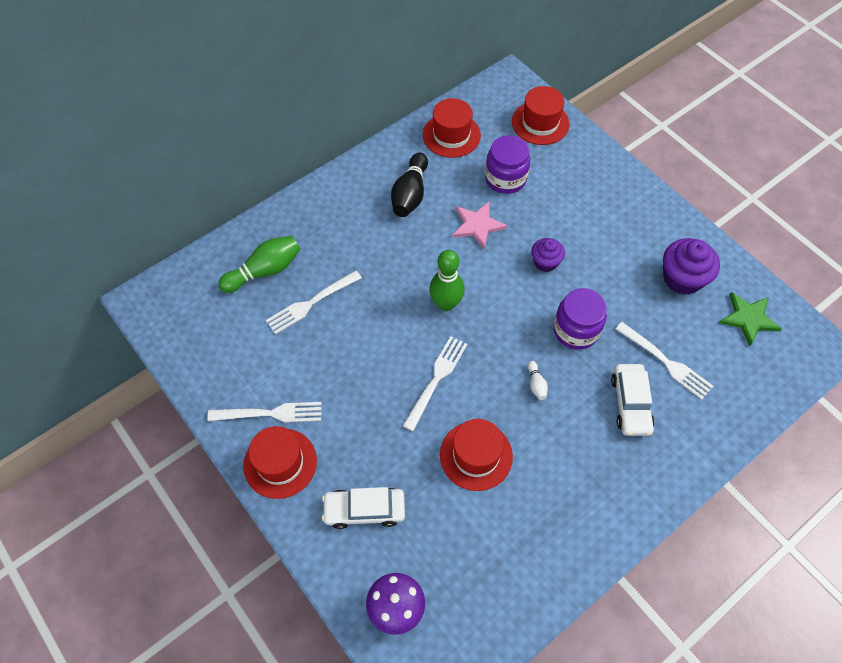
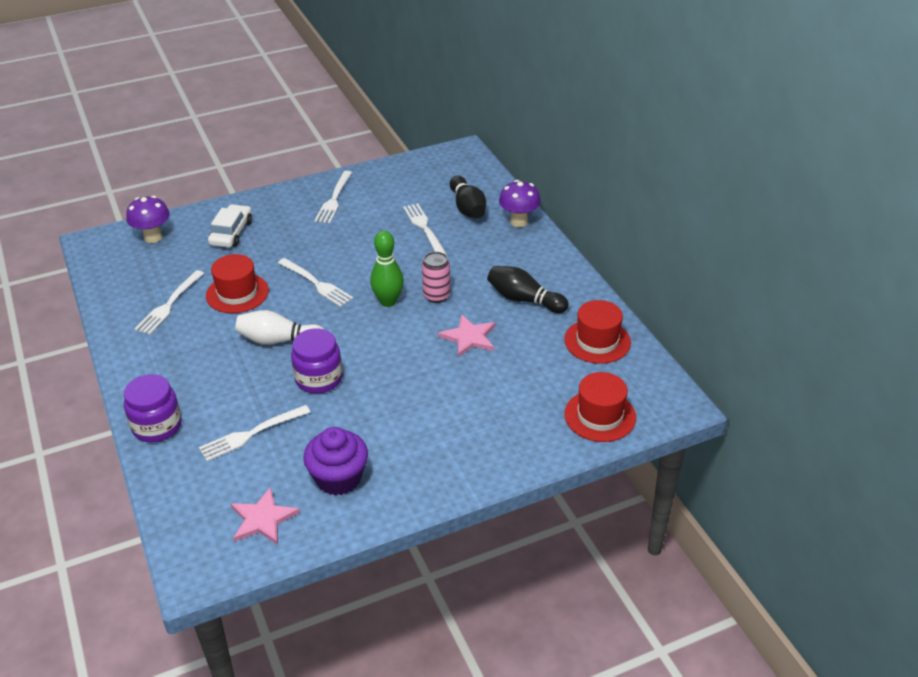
camera: 105 degrees right, 20 degrees down
(265, 271) = (467, 208): green bowling pin -> black bowling pin
(280, 463) = (292, 200): red hat -> none
(283, 220) = (519, 222): none -> purple mushroom
(425, 264) = (436, 296): none -> pink can
(505, 179) = (523, 369): purple jar -> purple jar (157, 426)
(517, 523) = (169, 304): none -> white fork
(536, 384) = (279, 340): white bowling pin -> white bowling pin, size x2.16
(545, 262) = (405, 376): purple cupcake -> none
(630, 403) = (225, 396): white car -> none
(748, 319) = (263, 519): green star -> pink star

